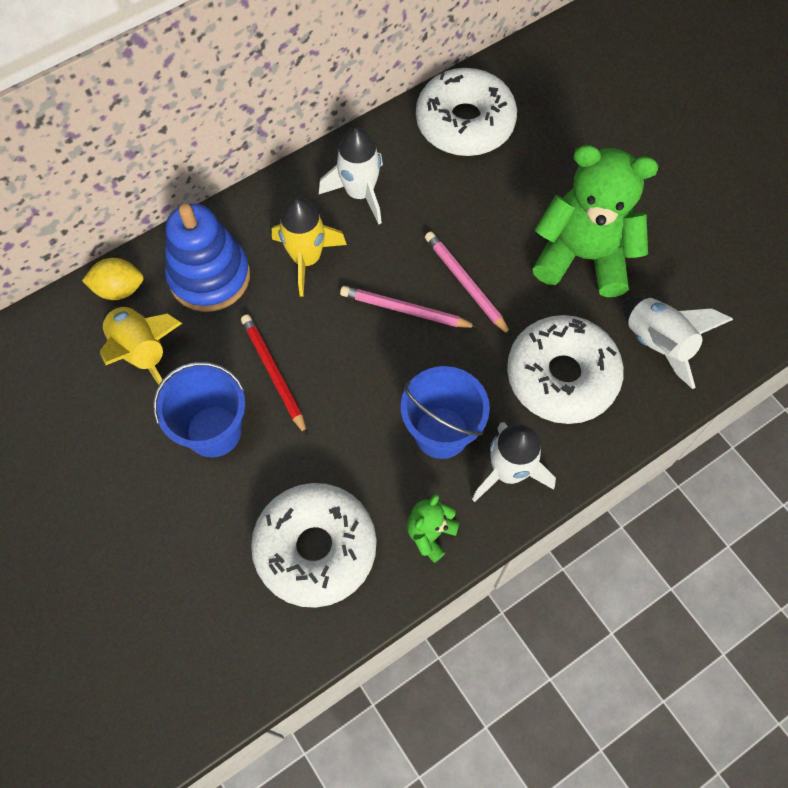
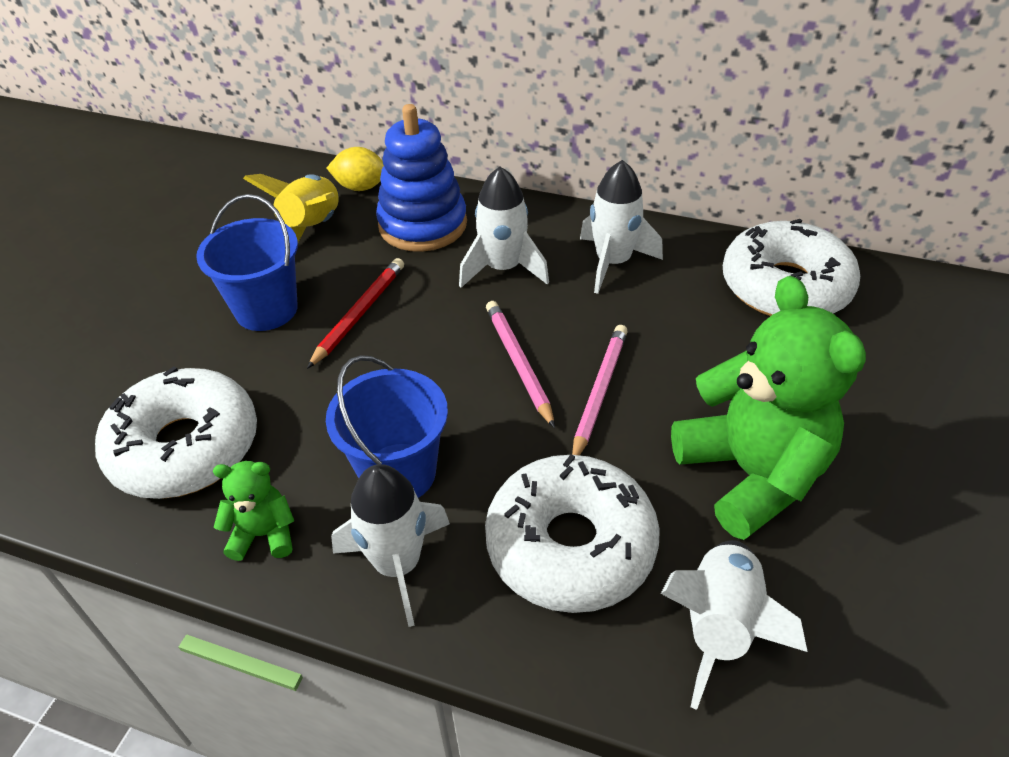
camera: 55 degrees right, 20 degrees down
(119, 289) = (361, 187): yellow lemon -> yellow lemon turned 45 degrees counterclockwise
(306, 259) = (503, 268): yellow rocket -> white rocket

